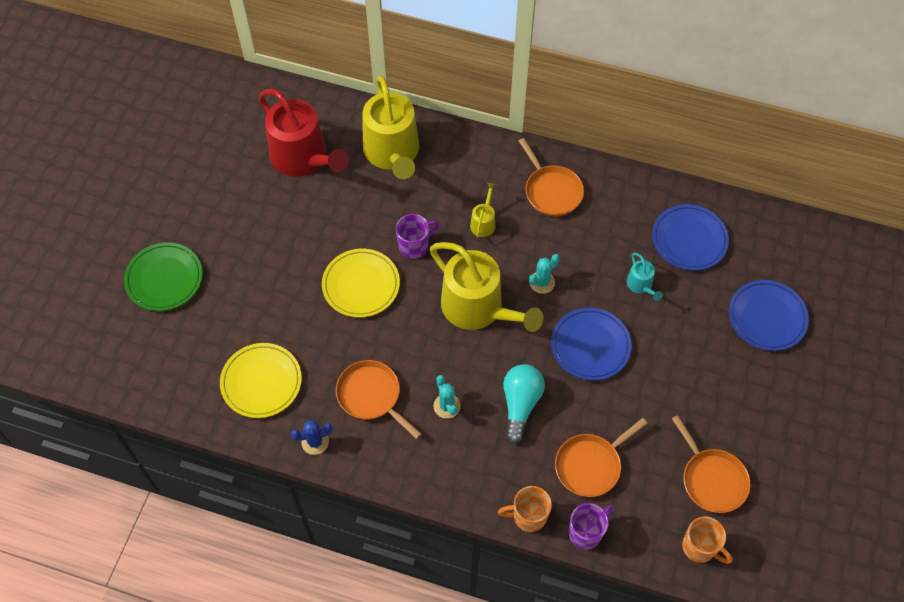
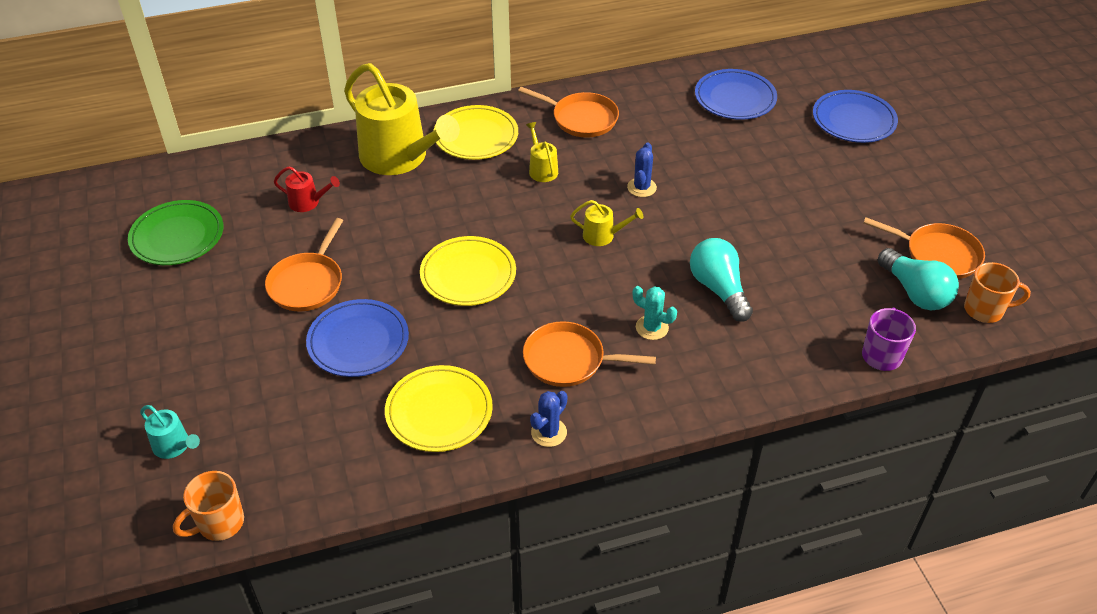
camera: 35 degrees left, 15 degrees down
(164, 279) = (238, 378): green plate -> green plate (177, 236)
(303, 158) = (308, 202): red watering can -> red watering can, size x0.43
(414, 246) = (492, 218): purple mug -> none
(461, 164) = (476, 136): none -> yellow plate
(478, 308) = (603, 236): yellow watering can -> yellow watering can, size x0.43
(528, 516) = (818, 373): orange mug -> orange mug (219, 523)
(542, 282) = (641, 187): turquoise cactus -> blue cactus
(590, 346) = (733, 212): blue plate -> blue plate (358, 341)
(590, 465) = (829, 301): orange pan -> orange pan (307, 283)
(641, 285) = (729, 148): turquoise watering can -> turquoise watering can (174, 446)
(661, 499) = (915, 292): none -> turquoise light bulb

